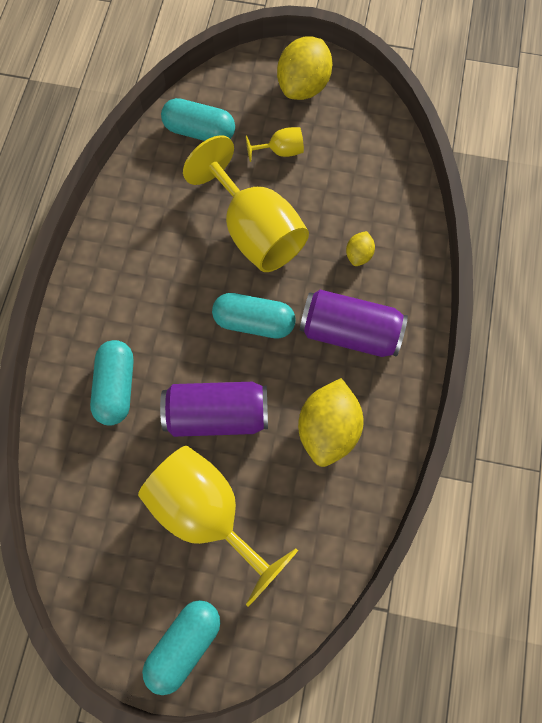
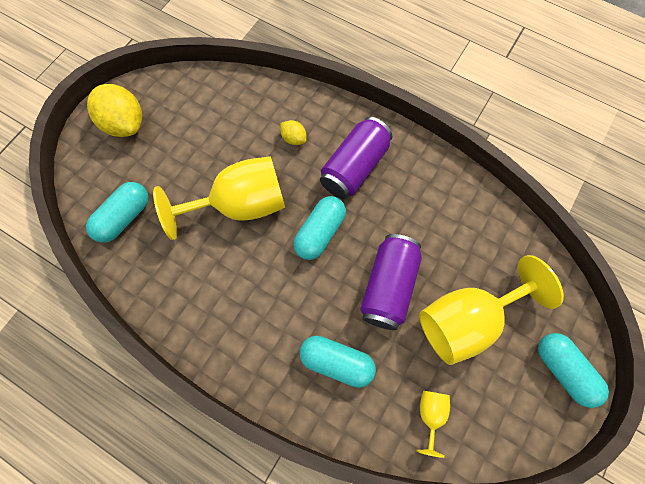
camera: 70 degrees left, 0 degrees up
(280, 151) = (176, 161): yellow goblet -> yellow goblet (430, 415)
(328, 429) = (426, 209): yellow lemon -> none

